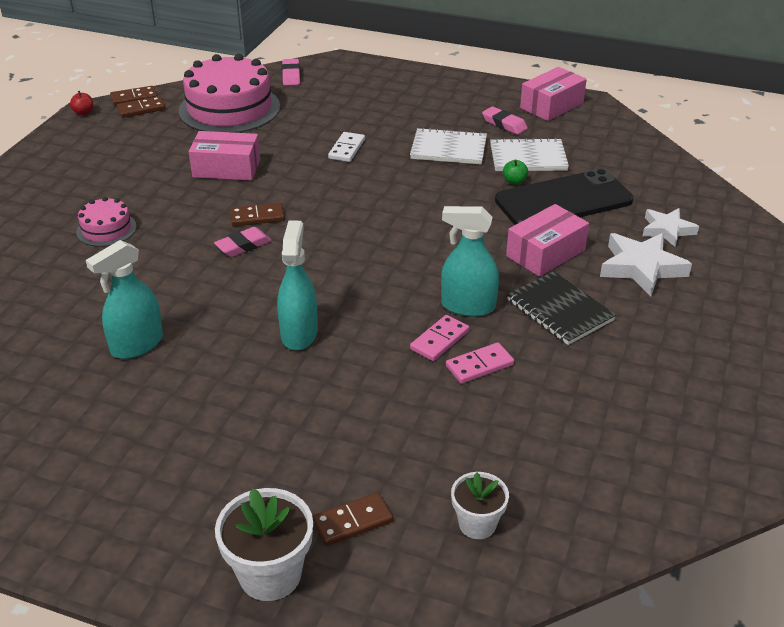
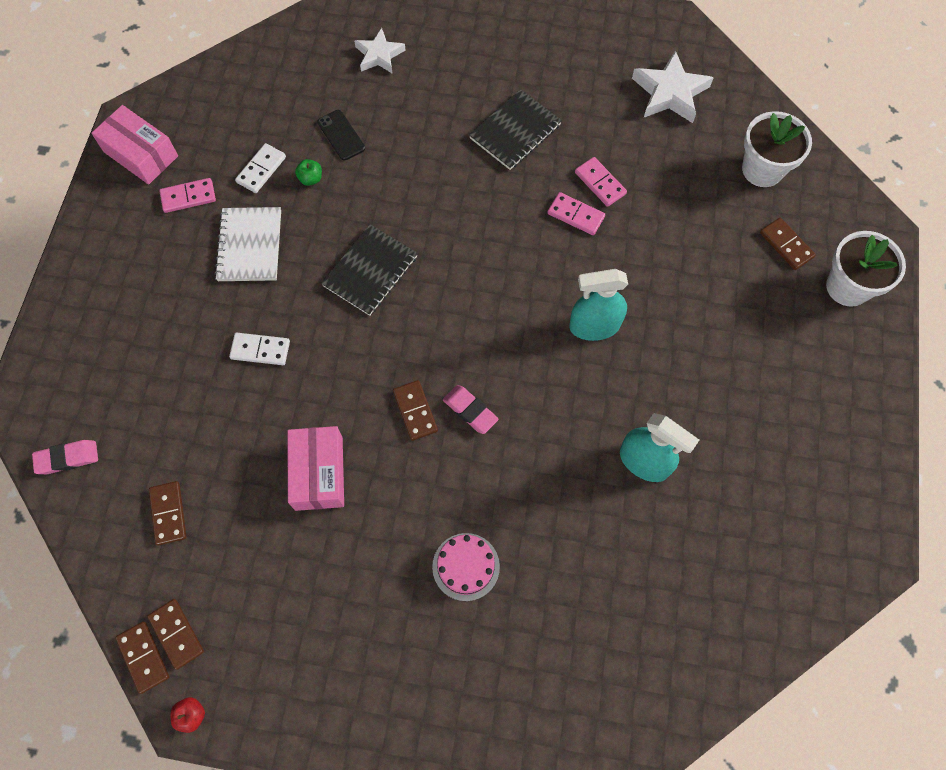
camera: 100 degrees left, 30 degrees up
(229, 109) = (168, 513): pink cake -> brown domino
(406, 205) = (370, 271): none -> black notebook
(467, 306) = (525, 199): turquoise spray bottle -> none
(477, 524) = (762, 169): white flower pot -> white flower pot, size x1.58
(504, 124) = (188, 197): pink eraser -> pink domino
(528, 158) = (261, 170): white notebook -> white domino
(545, 253) = (433, 146): pink box -> none
(563, 200) = (341, 135): black phone -> black phone, size x0.44
(641, 268) = (441, 74): white star -> white star (670, 93)

